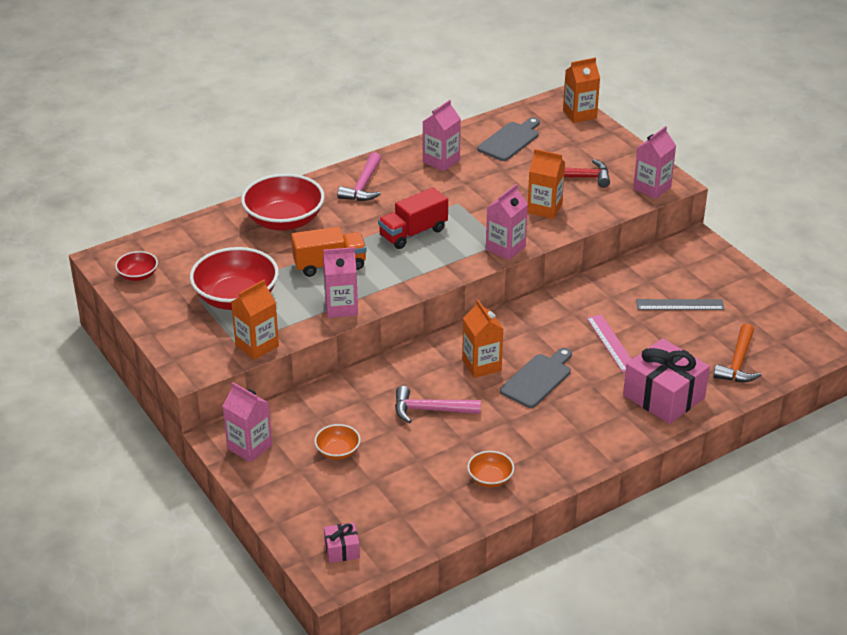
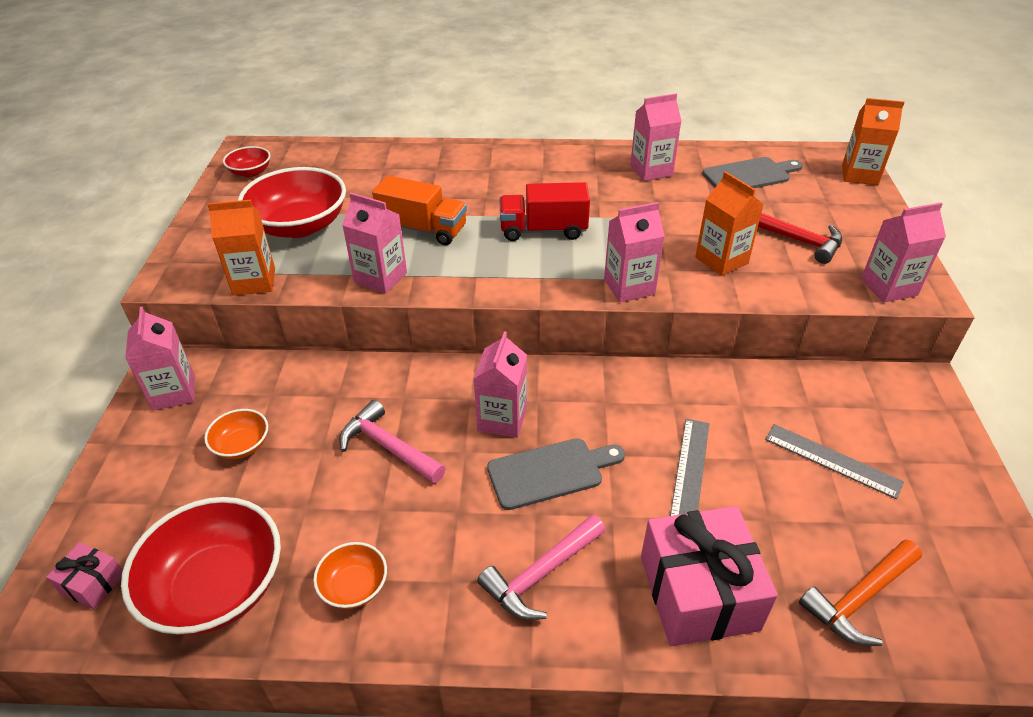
camera: 35 degrees right, 5 degrees up
(284, 220) = (433, 172): red bowl -> red bowl (217, 587)
(363, 186) = (544, 167): pink hammer -> pink hammer (540, 574)
(481, 365) = (502, 419): orange carton -> pink carton
(611, 343) = (690, 470): pink ruler -> grey ruler

